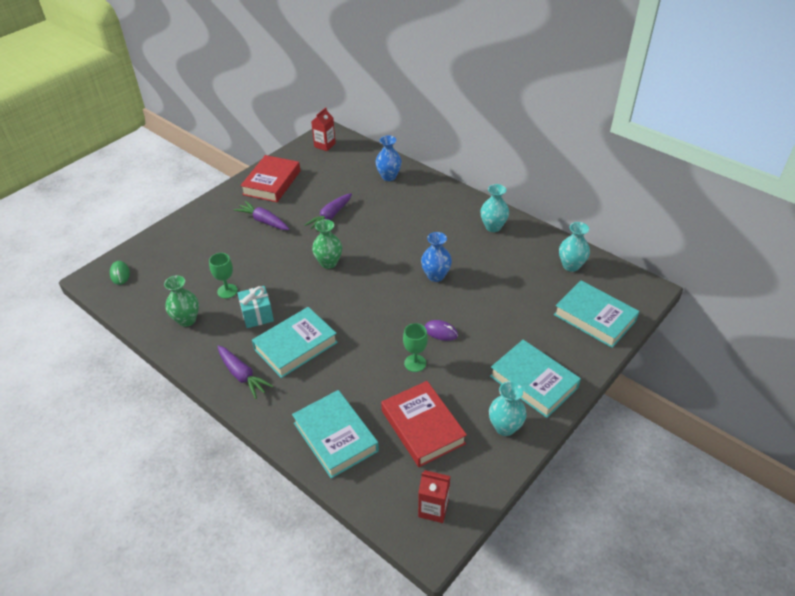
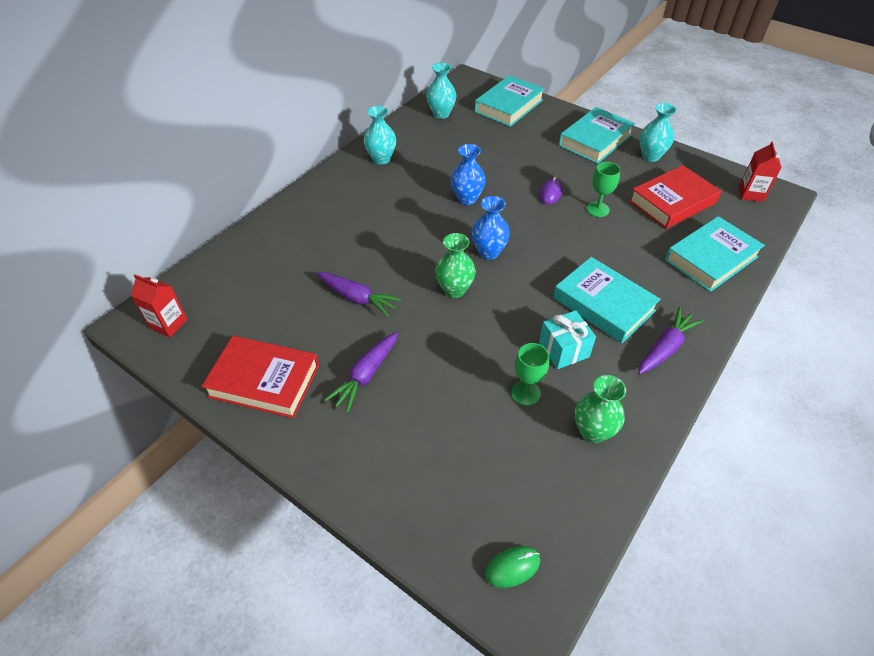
camera: 95 degrees left, 5 degrees up
(389, 176) = (270, 245): blue vase -> blue vase (488, 252)

